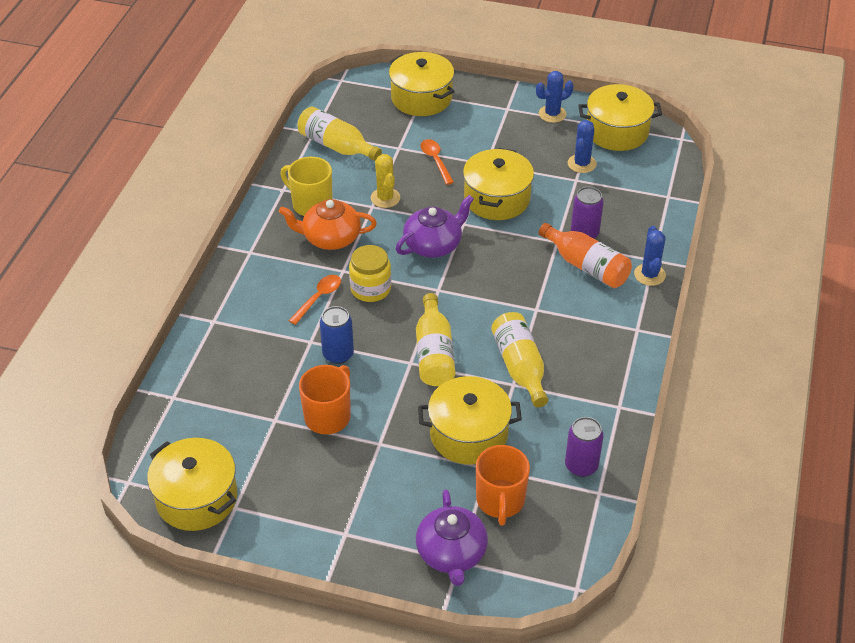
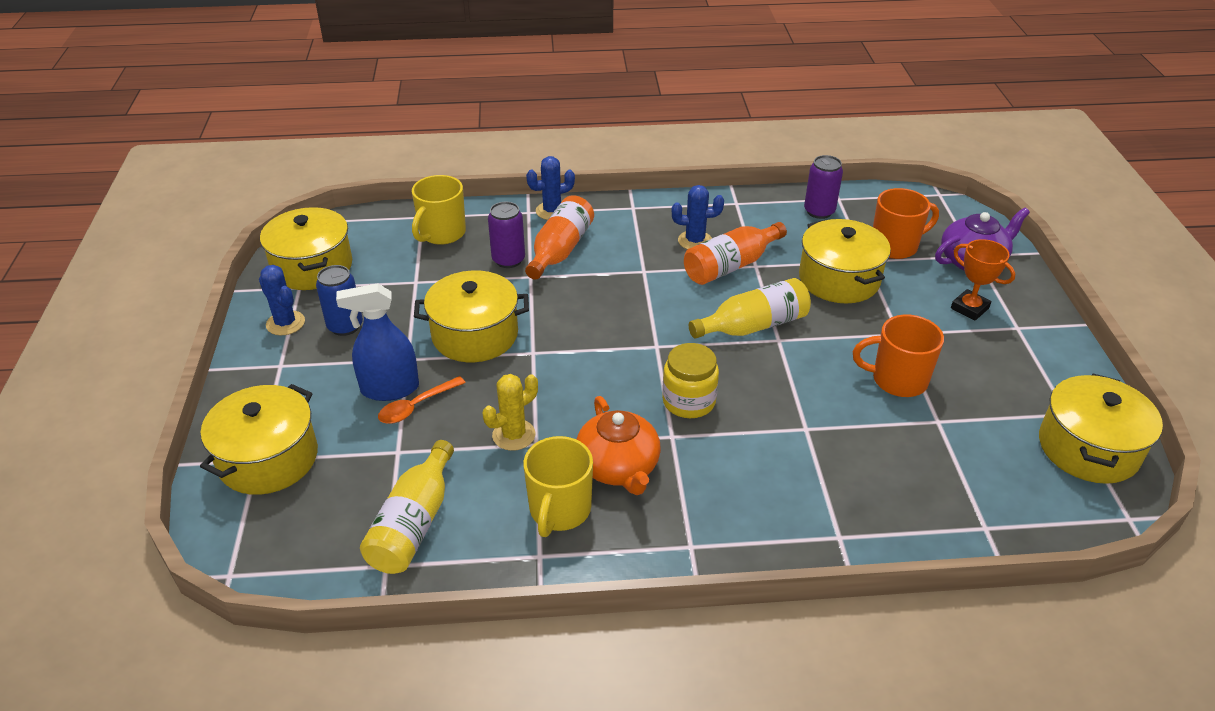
camera: 110 degrees left, 5 degrees down
(318, 298) = (733, 444): orange spoon -> none
(338, 354) = (808, 398): blue can -> blue can (345, 326)
(386, 511) = (969, 308): none -> orange trophy
(433, 245) = (583, 368): purple teapot -> none
(459, 152) = (390, 389): none -> blue spray bottle
(520, 367) = (730, 266): yellow bottle -> orange bottle
(581, 164) = (383, 282): blue cactus -> blue cactus (695, 241)
(638, 203) = (441, 233): none -> yellow mug

